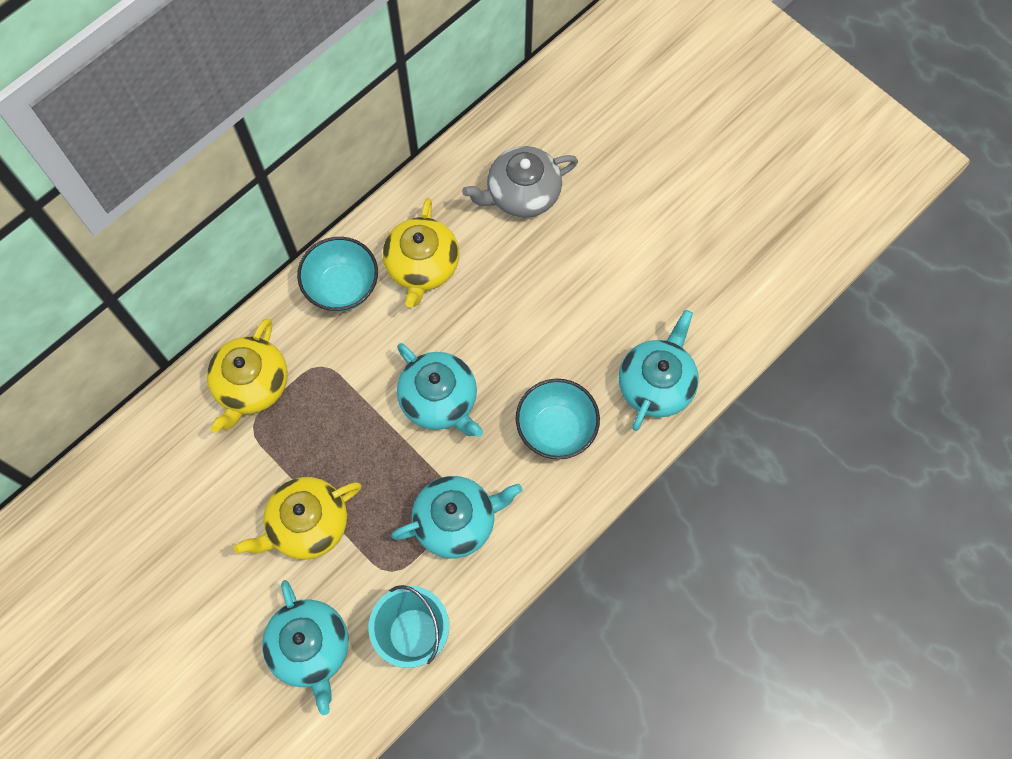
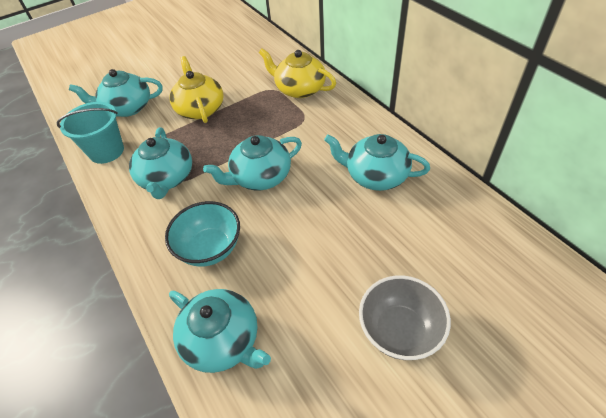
camera: 105 degrees right, 20 degrees down
(342, 287) = (363, 131): turquoise bowl -> none
(422, 266) = (375, 175): yellow teapot -> turquoise teapot
(522, 193) = (446, 252): grey teapot -> none
(614, 232) = (399, 330): none -> grey bowl

